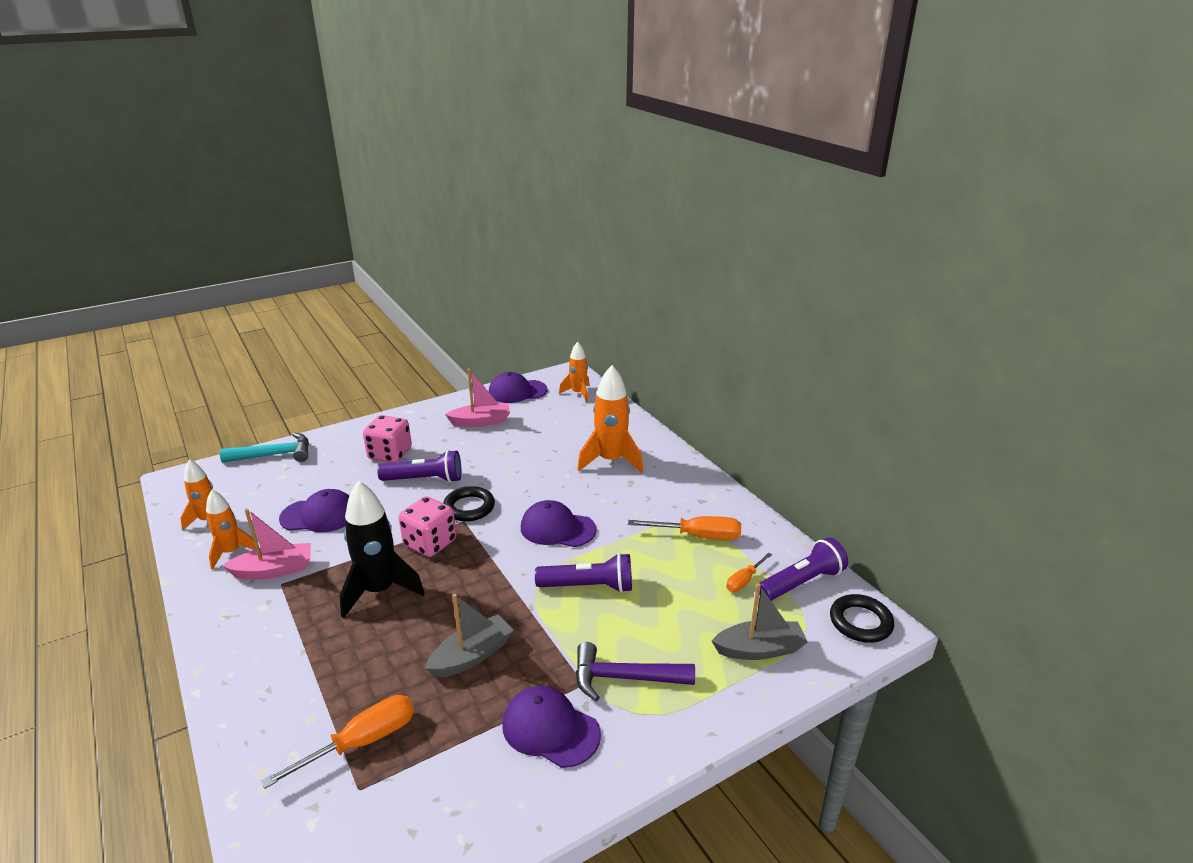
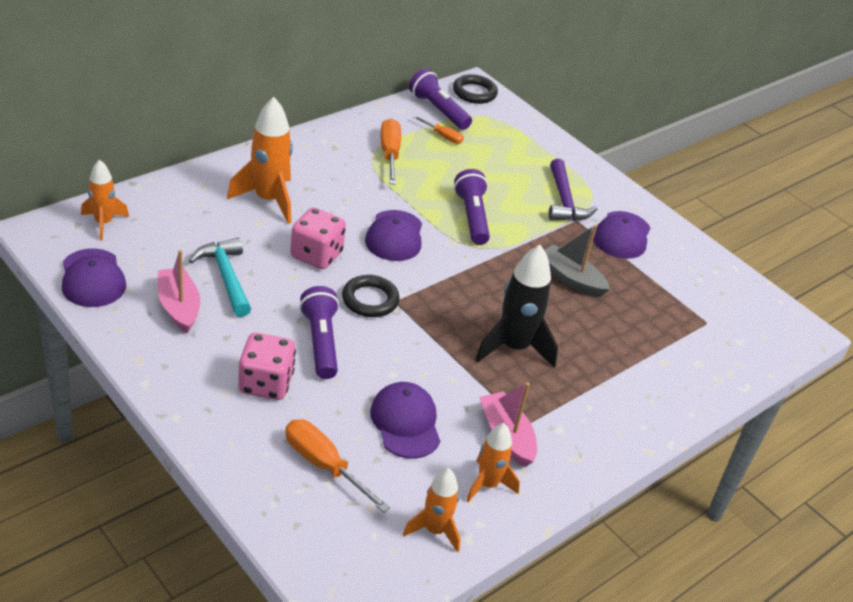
camera: 105 degrees left, 10 degrees up
(275, 455) = (274, 509): turquoise hammer -> turquoise hammer (226, 277)
(361, 742) = (672, 328): orange screwdriver -> orange screwdriver (324, 465)
(430, 543) = (436, 322): pink dice -> pink dice (316, 255)
(759, 649) = (515, 139): grey boat -> none

